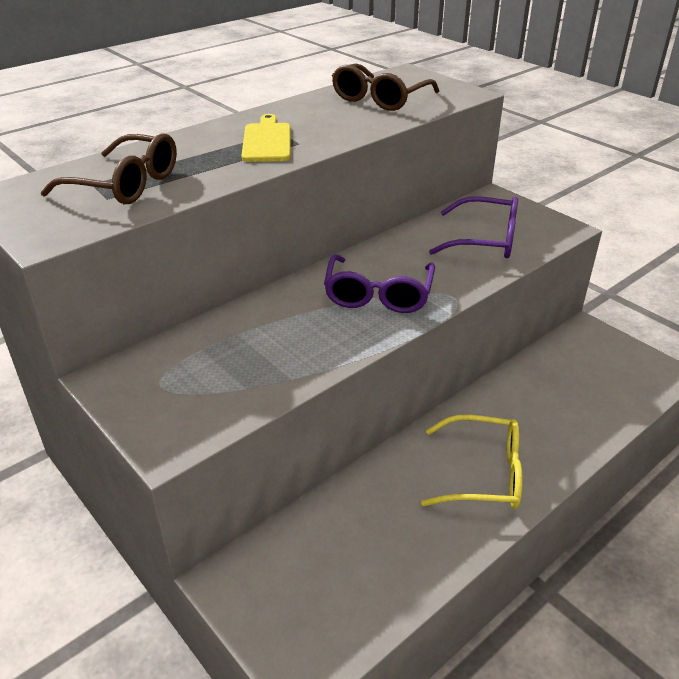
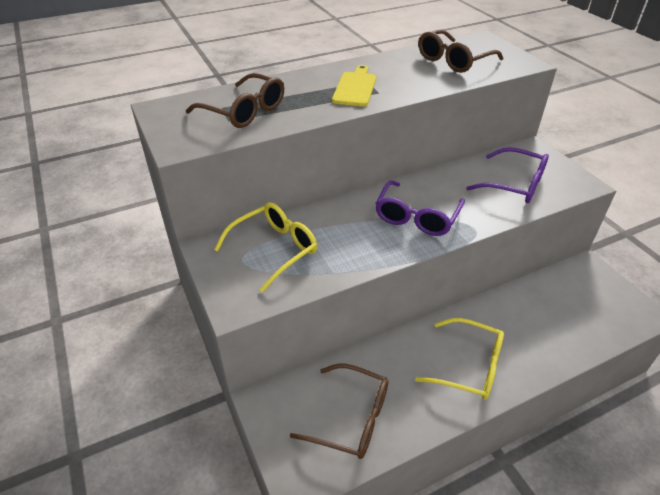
camera: 15 degrees right, 5 degrees up
(202, 364) = (274, 249): none -> yellow glasses
(353, 571) = (351, 418): none -> brown glasses

